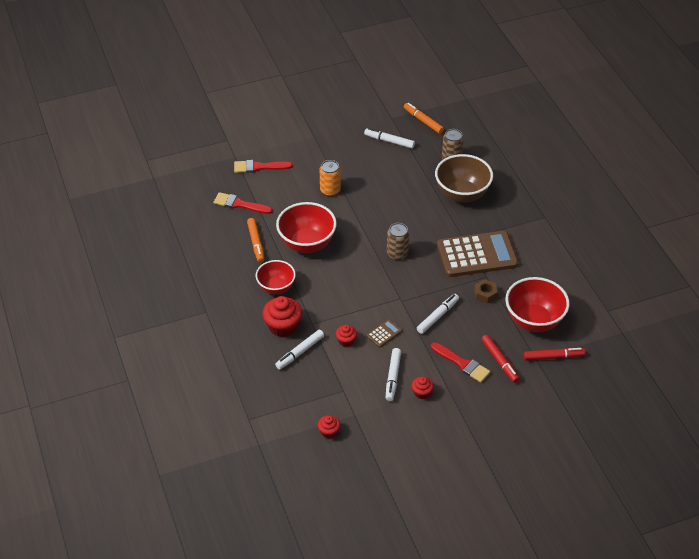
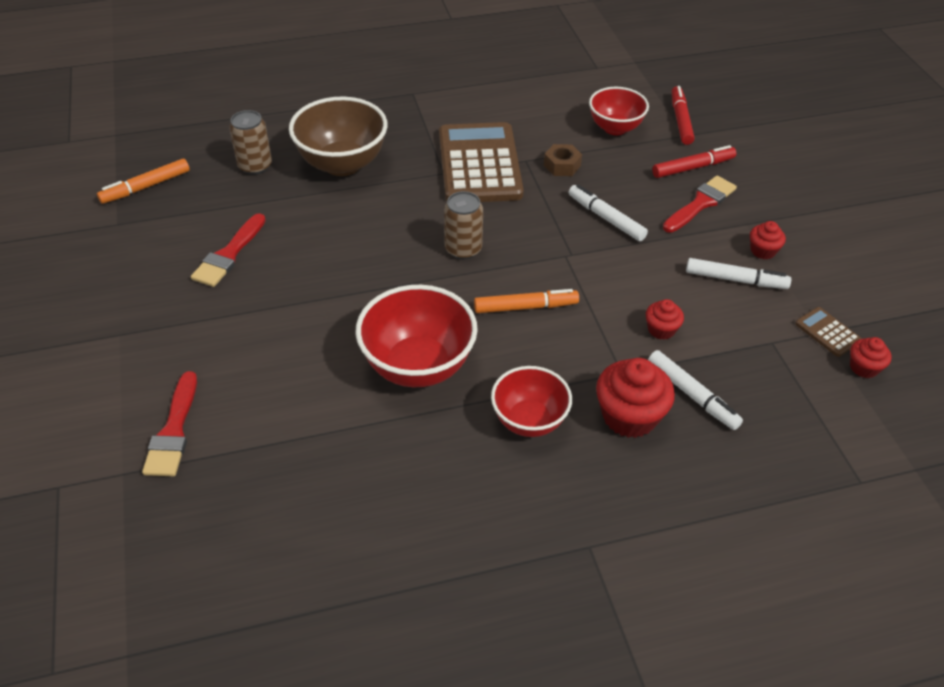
camera: 85 degrees left, 0 degrees up
(240, 204) = (279, 471): red brush -> red brush (229, 254)
(256, 243) = (401, 448): orange marker -> orange marker (525, 307)
(330, 190) = (282, 322): orange can -> none
(384, 334) = (644, 281): brown calculator -> brown calculator (827, 332)
(389, 141) = (179, 232): white marker -> none
(534, 321) = (615, 128): red bowl -> red bowl, size x0.65

